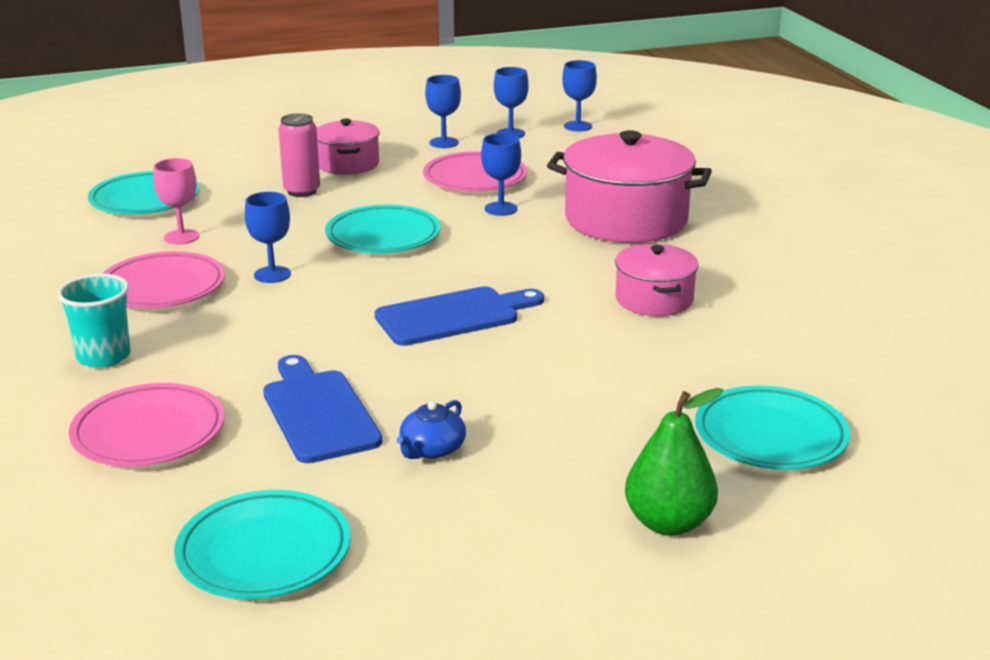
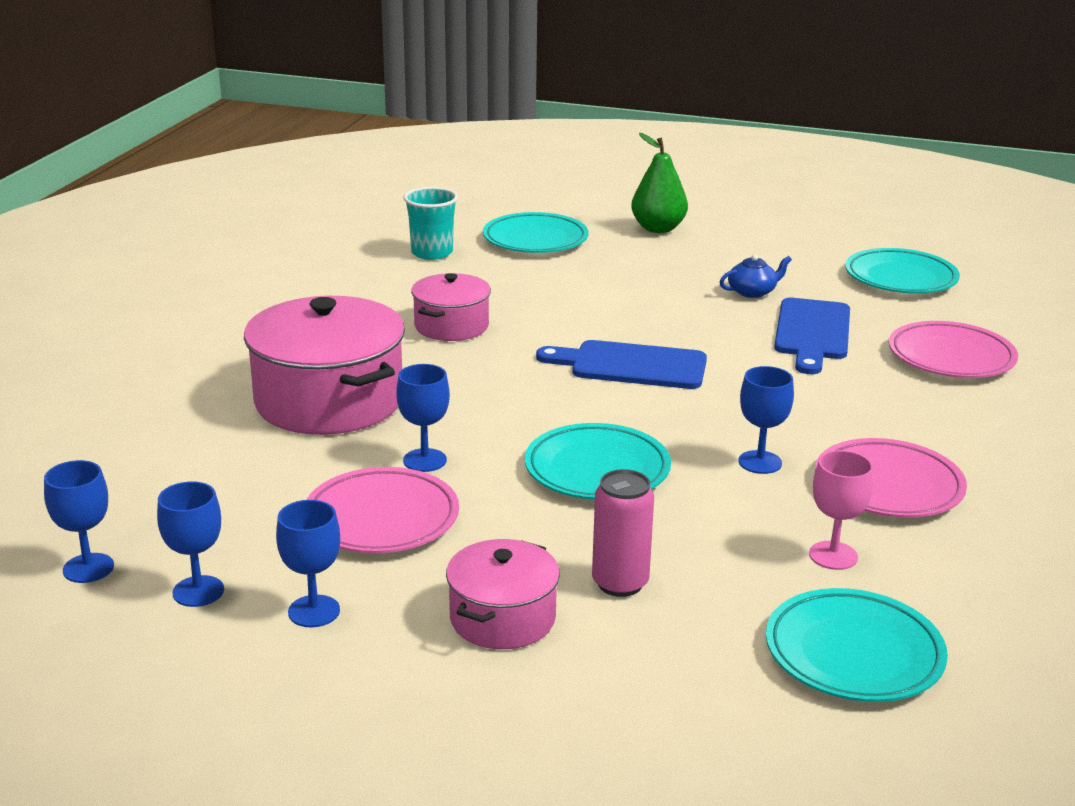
camera: 145 degrees left, 0 degrees up
(104, 356) = (974, 428): turquoise cup -> turquoise cup (432, 253)

